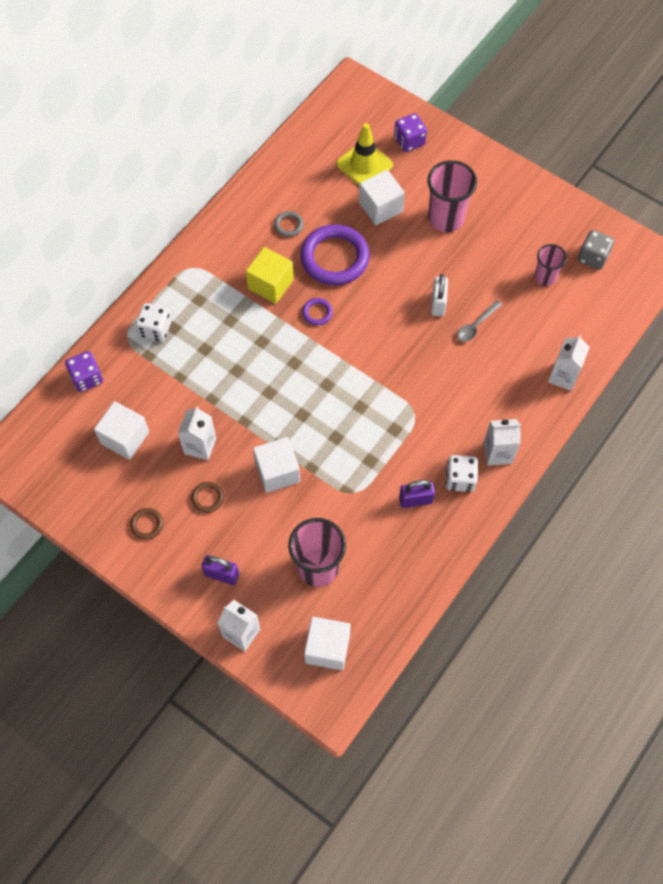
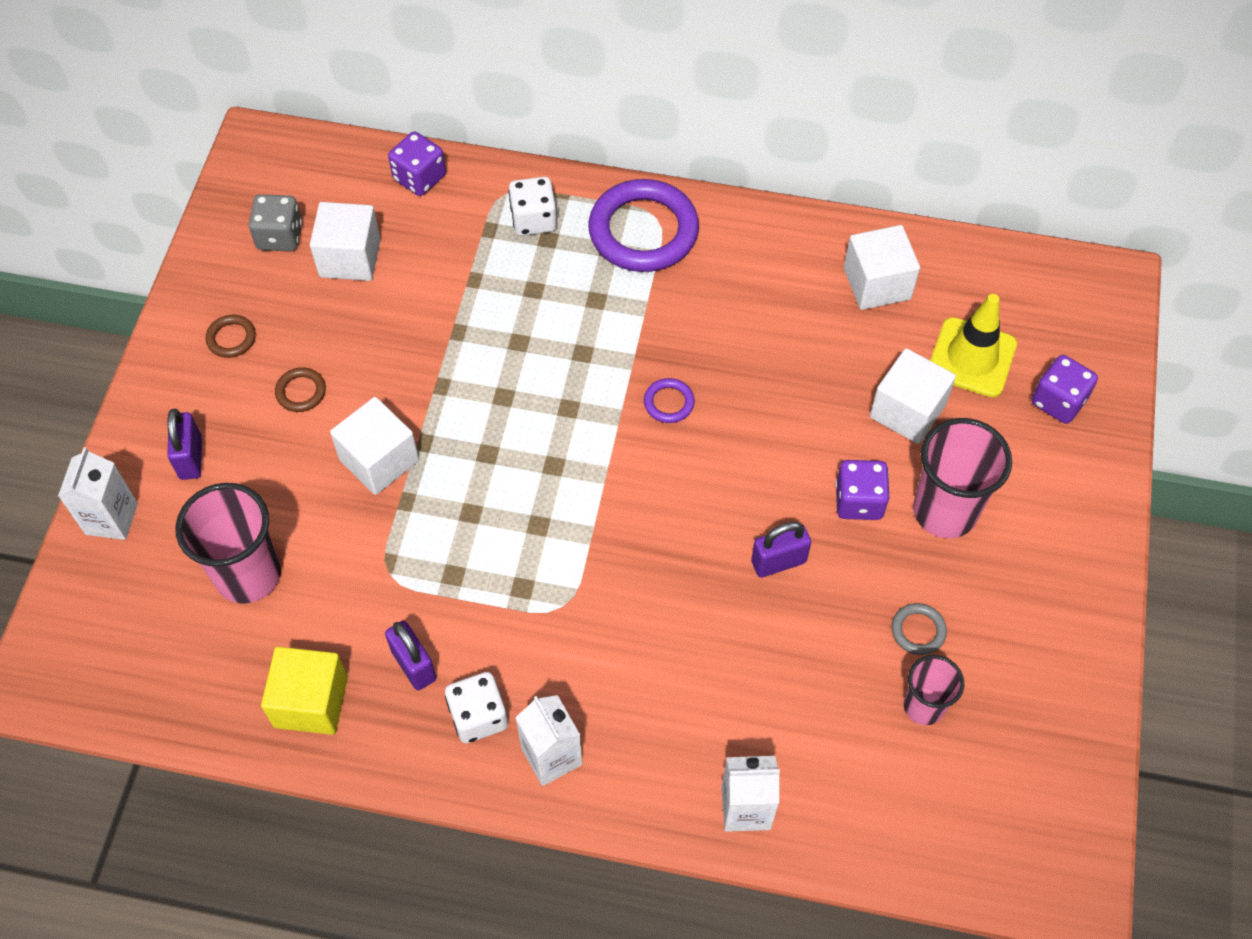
camera: 65 degrees right, 5 degrees down
(200, 446) = (377, 349): white carton -> none
(270, 284) = (684, 324): yellow cube -> yellow cube (311, 702)
(288, 225) = (799, 304): grey ring -> grey ring (918, 631)
(327, 648) = (126, 639): white cube -> white cube (877, 283)
(335, 258) = (778, 387): purple ring -> purple ring (643, 231)
(421, 253) = (859, 501): none -> purple dice
(438, 303) = (778, 561): white padlock -> purple padlock
(476, 325) = (769, 633): grey spoon -> none
(592, 257) = (1011, 771): grey dice -> grey dice (280, 236)

